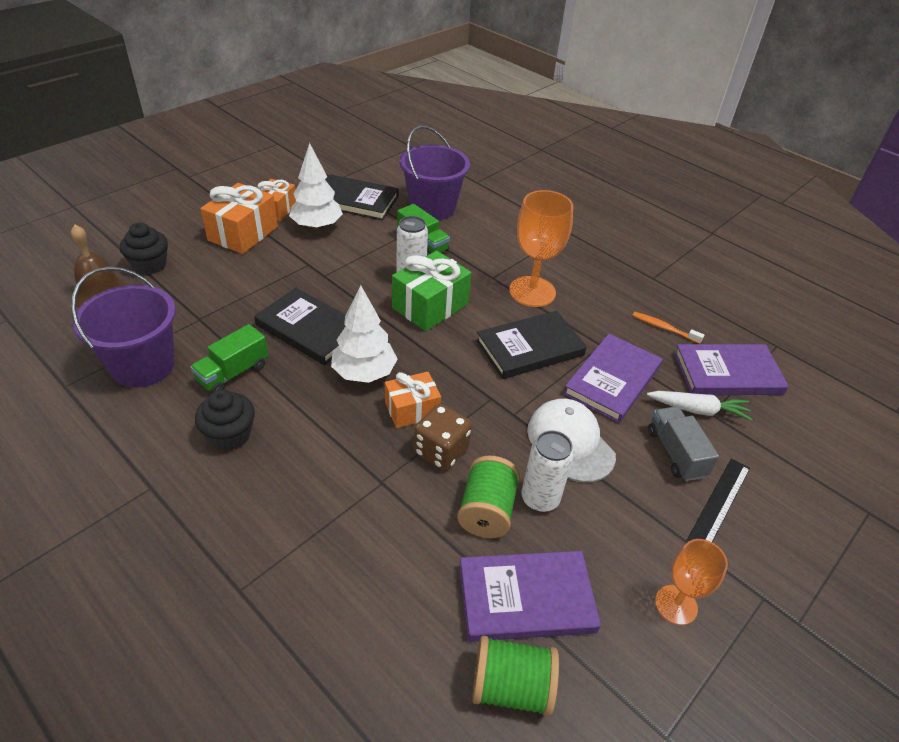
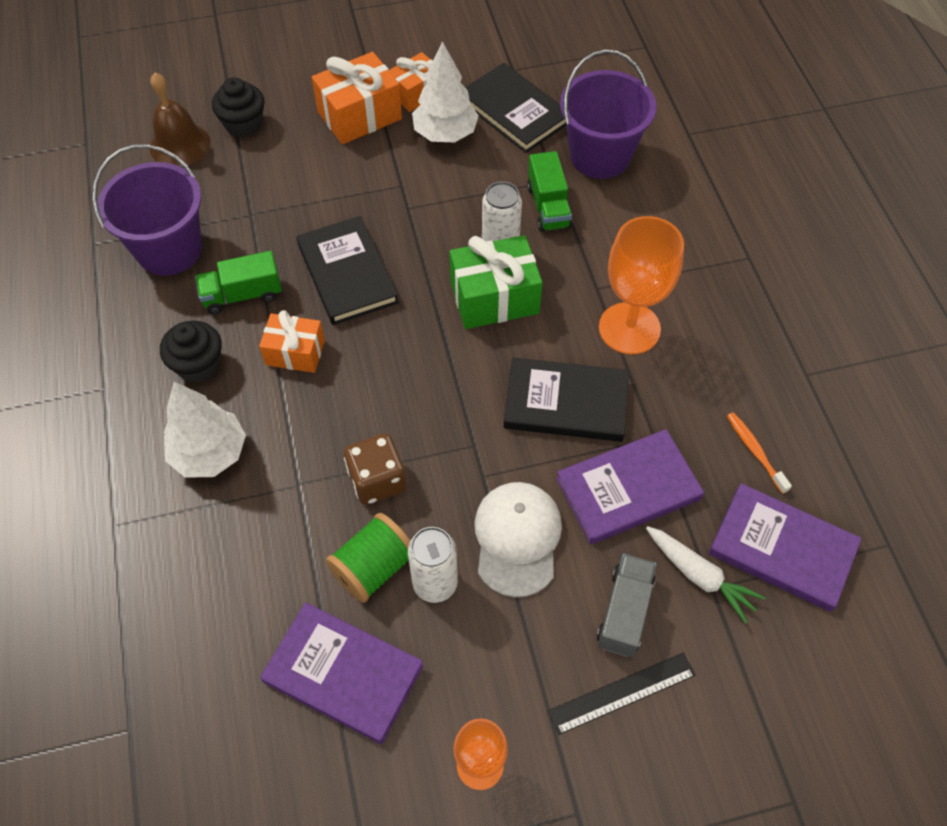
camera: 35 degrees right, 15 degrees up
(364, 373) = (365, 353): white tree -> white tree (209, 454)
(412, 409) = (382, 419): orange gift -> orange gift (295, 352)
(511, 687) = (269, 743): green spool -> none

